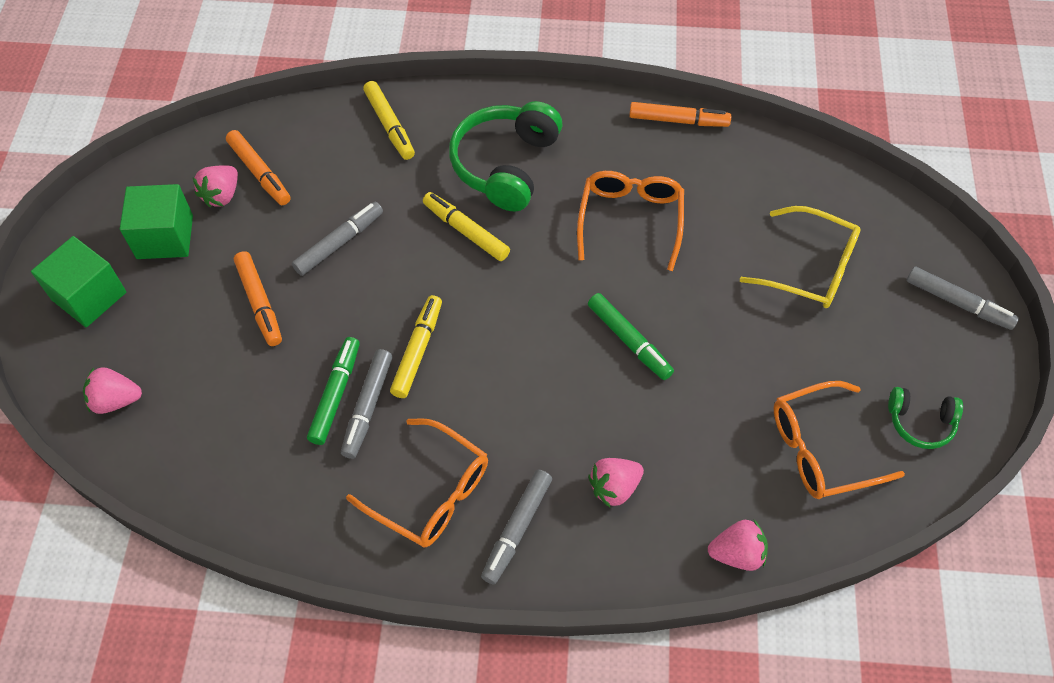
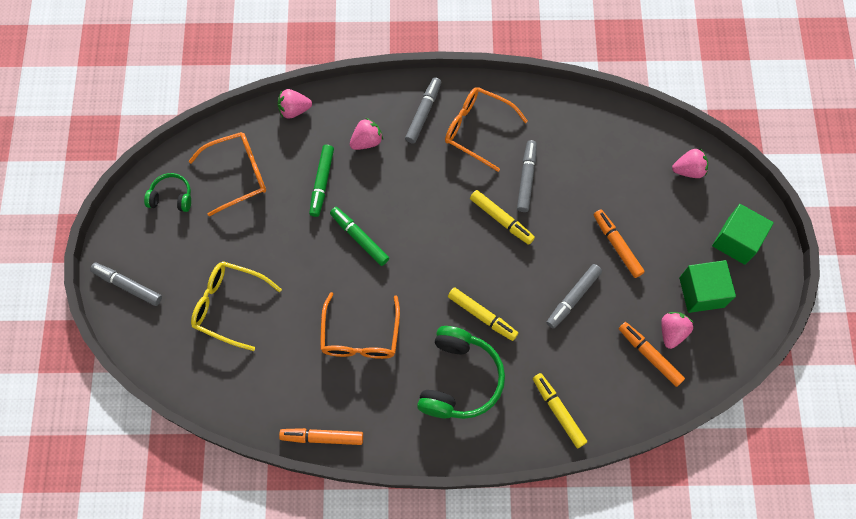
camera: 175 degrees right, 10 degrees up
(335, 394) = (549, 185): green marker -> green marker (322, 183)
(417, 350) = (501, 219): yellow marker -> yellow marker turned 60 degrees counterclockwise

